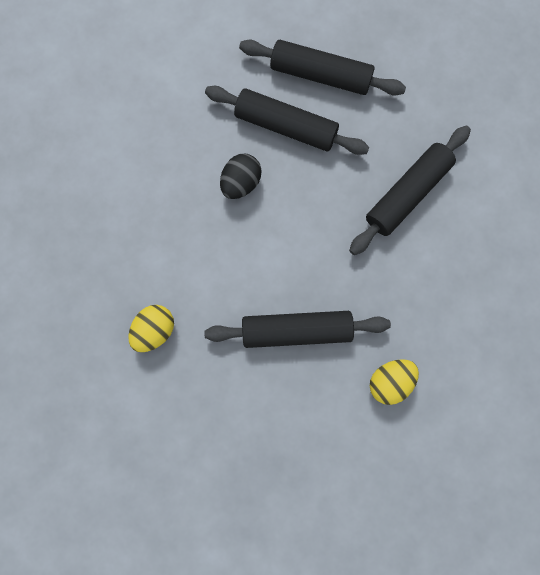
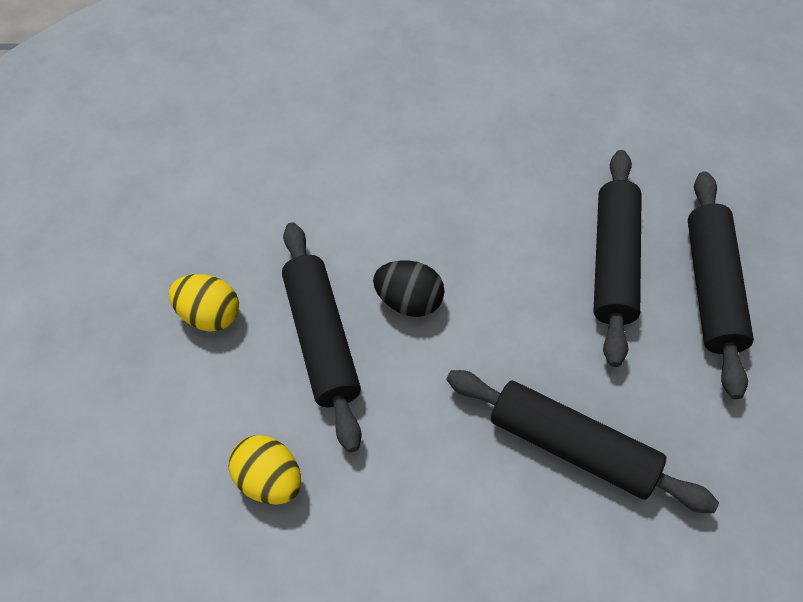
camera: 80 degrees right, 20 degrees down
(154, 330) = (289, 183): yellow egg -> yellow egg (210, 315)
(241, 183) = (511, 228): black egg -> black egg (410, 301)

